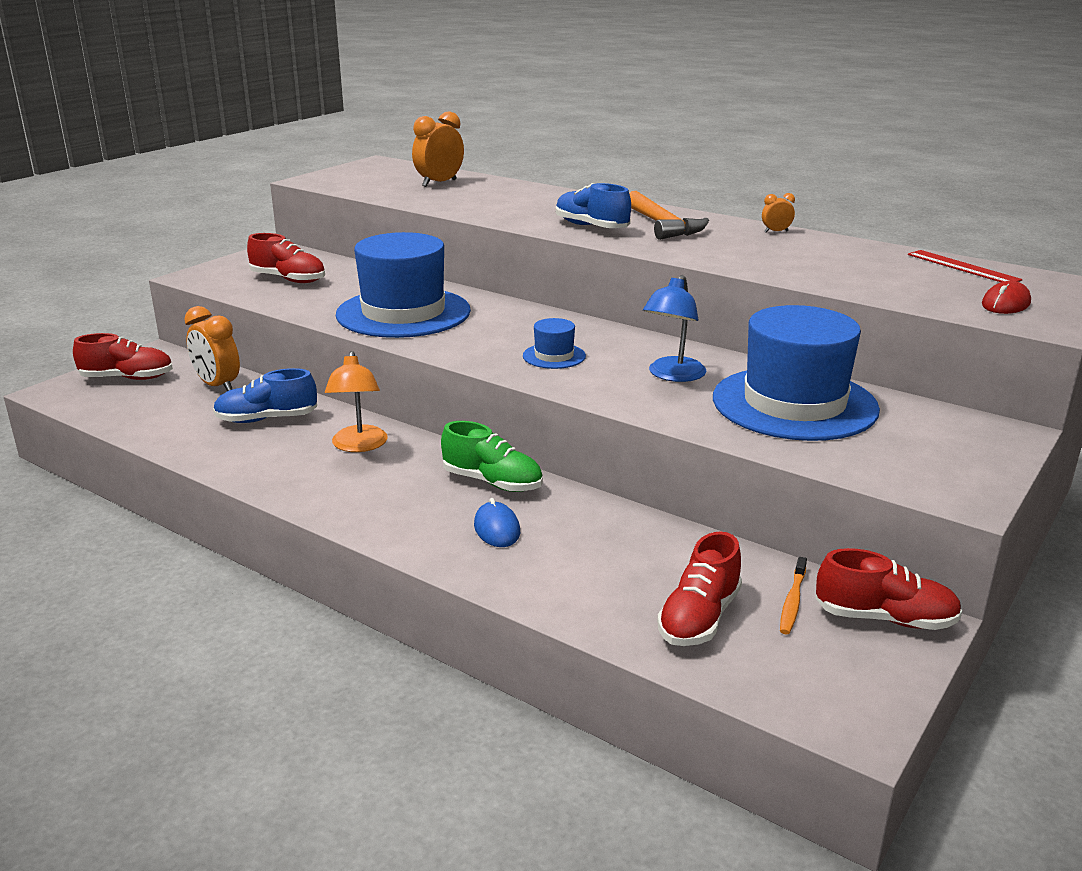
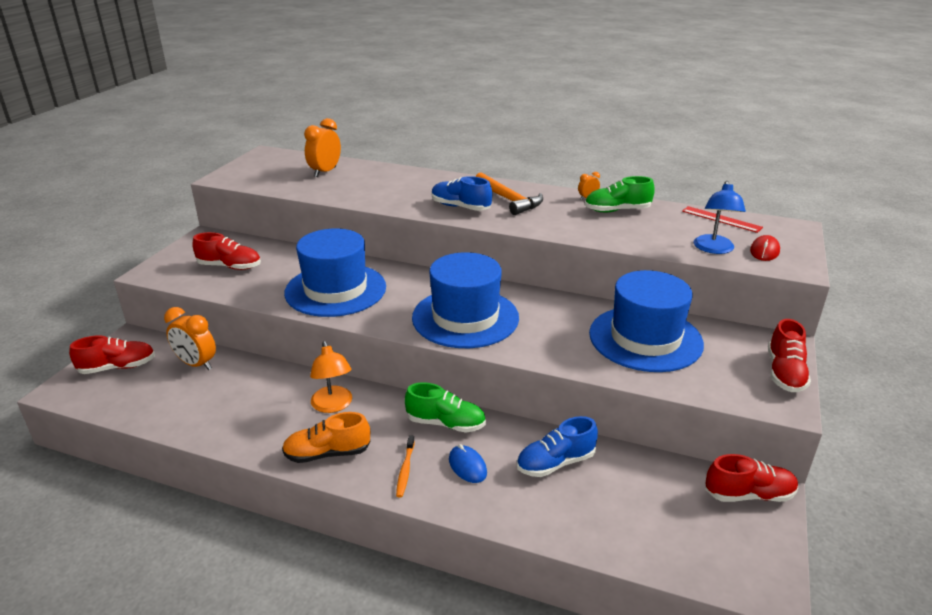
camera: 15 degrees left, 5 degrees up
(267, 419) = (250, 391): blue shoe -> blue shoe (555, 463)
(326, 491) = (327, 453): none -> orange shoe
(554, 356) = (465, 317): blue hat -> blue hat, size x2.34
(672, 375) = (554, 324): blue lamp -> blue lamp (714, 249)
(699, 618) = (636, 519): red shoe -> red shoe (784, 373)
(792, 601) = (688, 492): orange toothbrush -> orange toothbrush (405, 470)
(810, 246) = (617, 210): none -> green shoe

